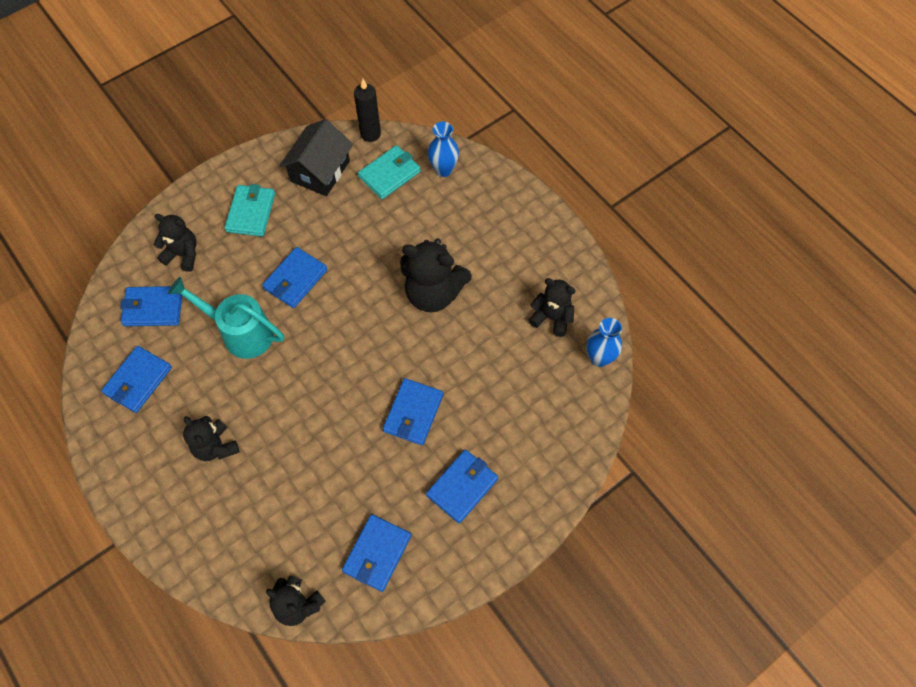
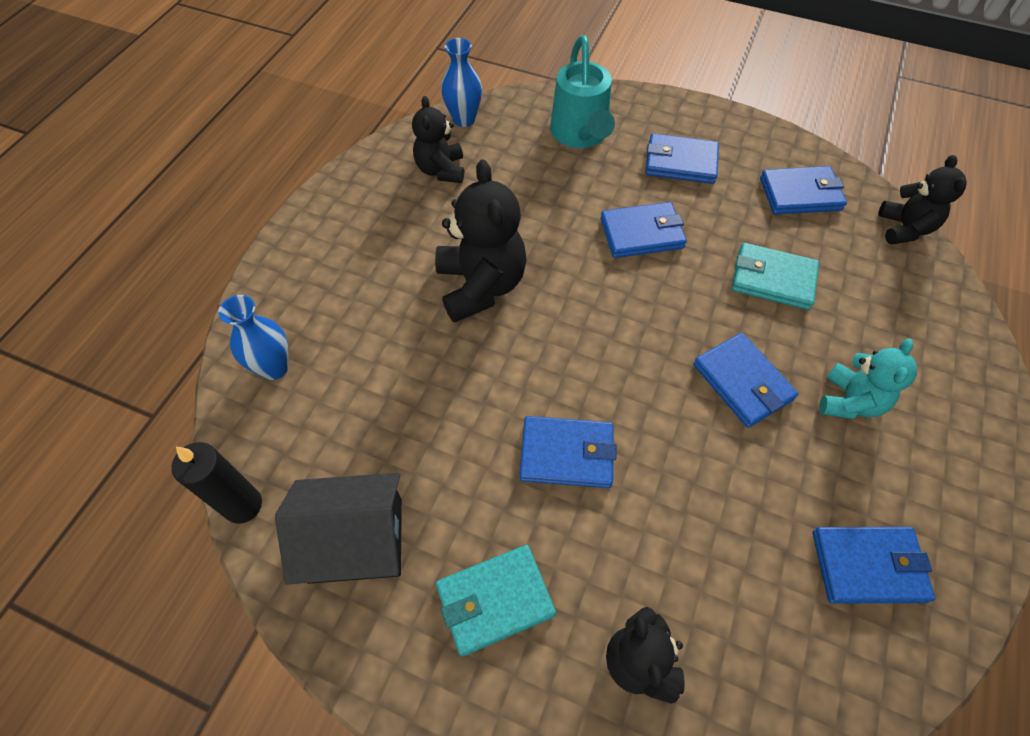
camera: 120 degrees left, 5 degrees down
(153, 308) = (757, 635): blue wallet -> blue wallet (742, 382)
(215, 446) = (849, 401): black teddy bear -> turquoise teddy bear
(241, 332) = (693, 473): turquoise watering can -> turquoise watering can (580, 135)
(389, 174) = (315, 433): turquoise wallet -> turquoise wallet (772, 279)

